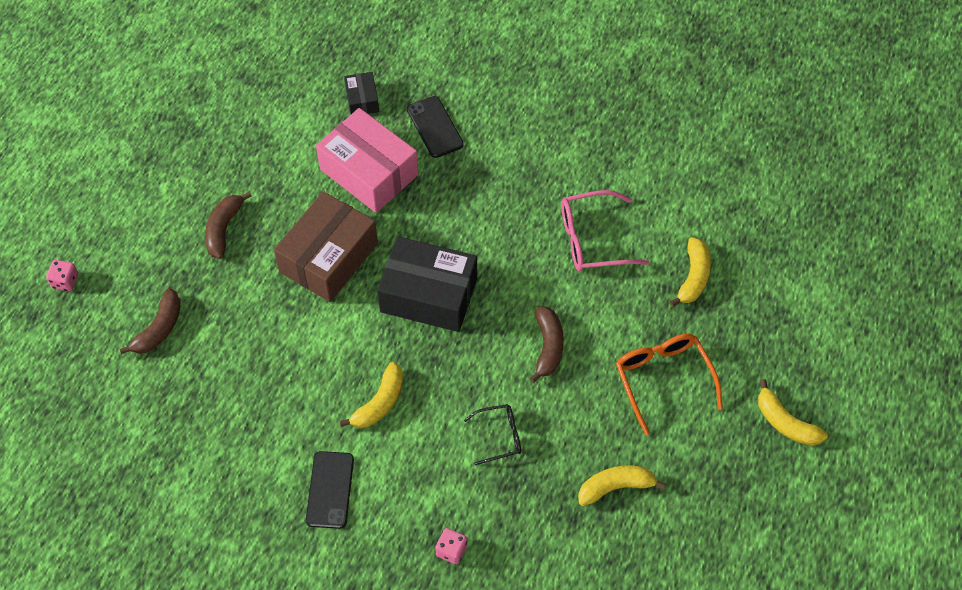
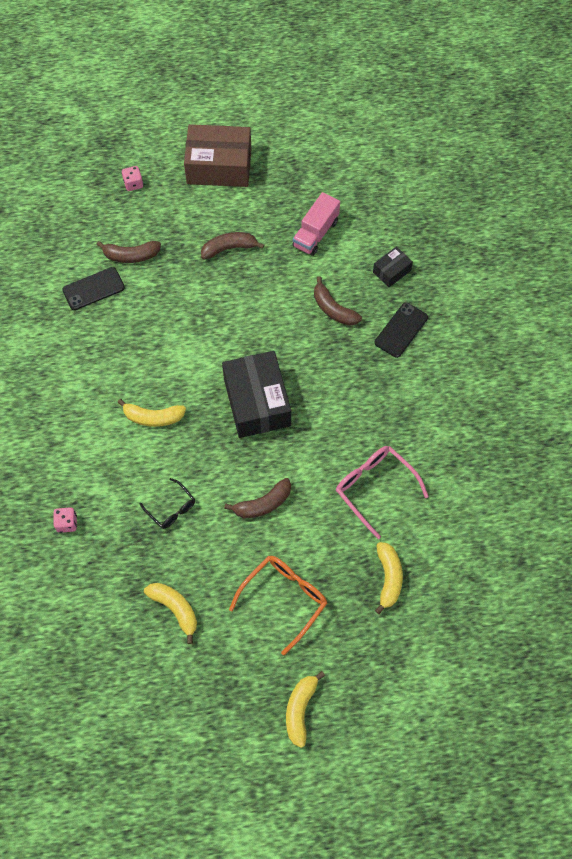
camera: 60 degrees right, 5 degrees up
(267, 141) = (315, 233): none -> pink truck
(328, 258) = (247, 323): brown box -> brown box (219, 166)
(330, 490) = (71, 423): black phone -> black phone (93, 289)
(369, 172) = (333, 309): pink box -> brown banana
(693, 277) = (388, 578): yellow banana -> yellow banana turned 75 degrees counterclockwise

